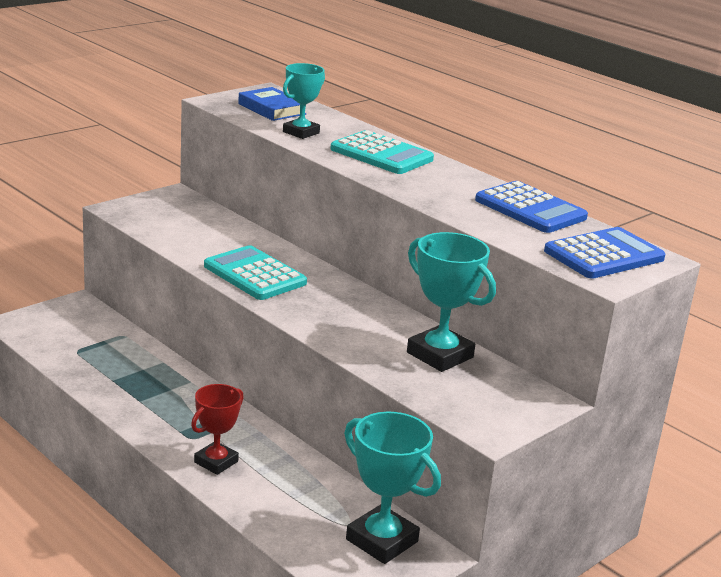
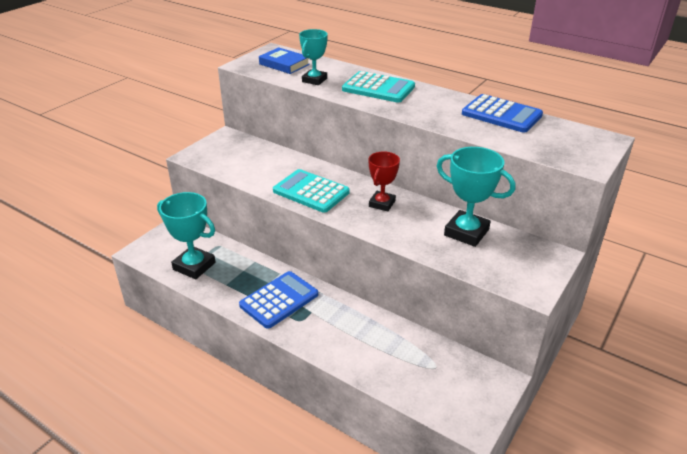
camera: 10 degrees left, 10 degrees up
(216, 462) = (325, 337): red trophy -> red trophy (382, 204)
(382, 540) = (463, 375): turquoise trophy -> turquoise trophy (194, 266)
(604, 255) = (573, 144): blue calculator -> blue calculator (279, 300)

